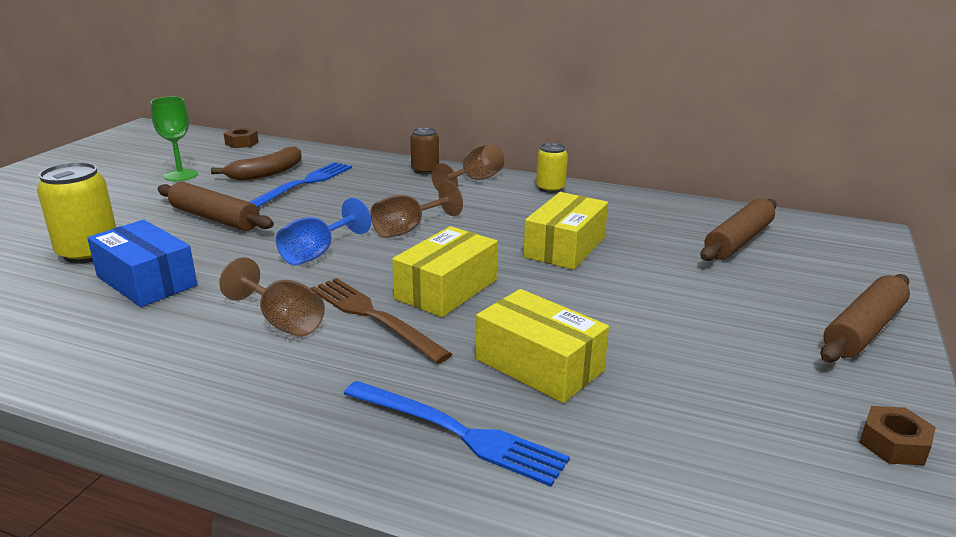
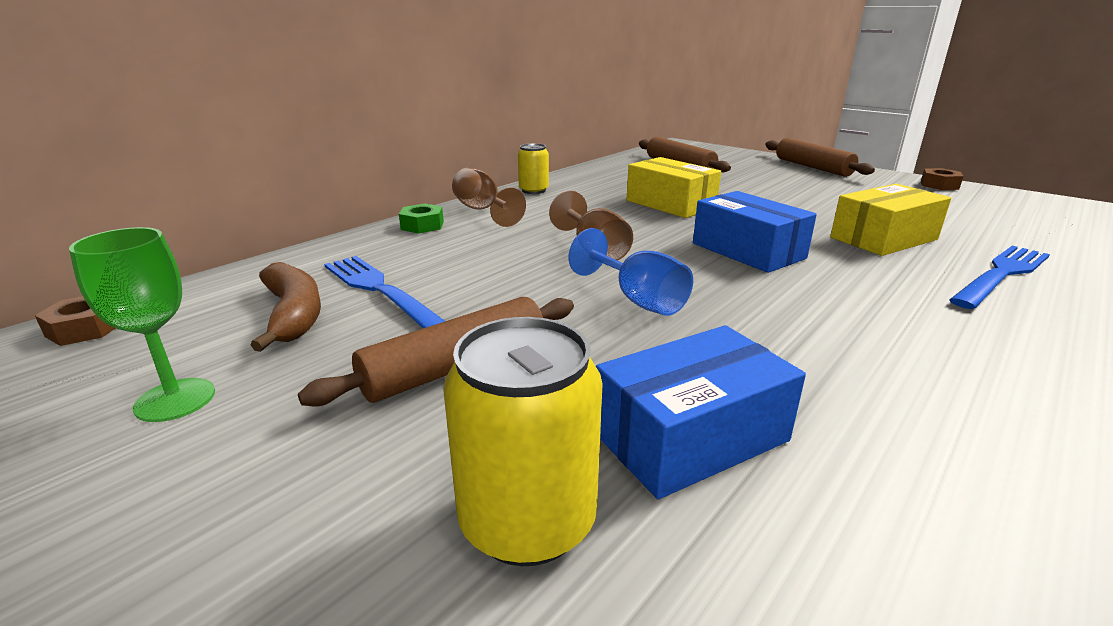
camera: 70 degrees left, 0 degrees up
(283, 322) = (824, 331): brown goblet -> none
(374, 317) = (807, 285): brown fork -> none
(425, 170) = (422, 225): brown can -> green nut
(446, 289) = (748, 251): yellow box -> blue box

